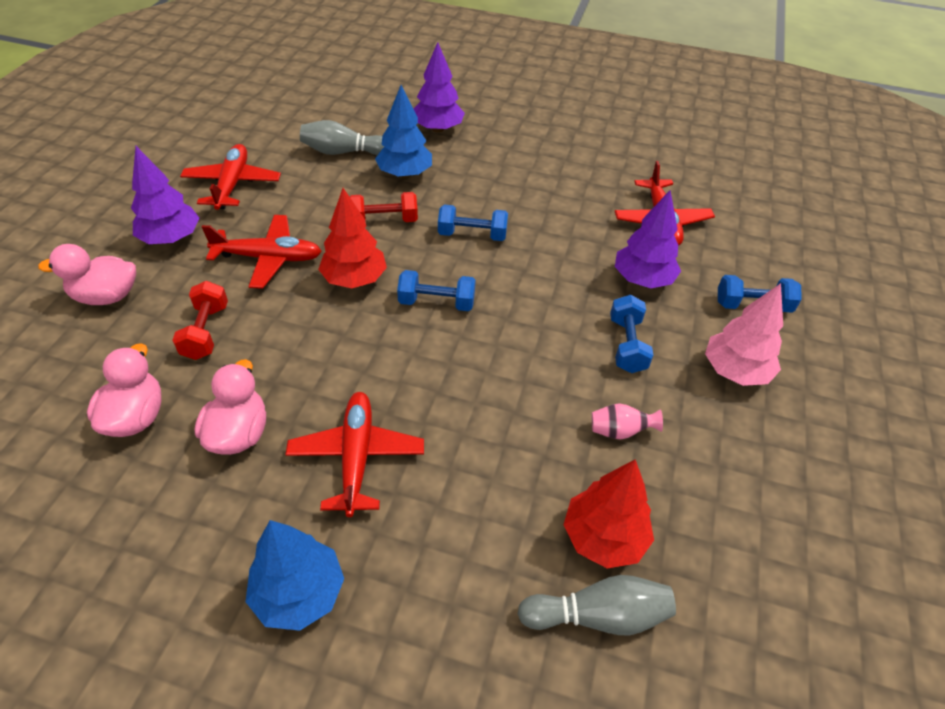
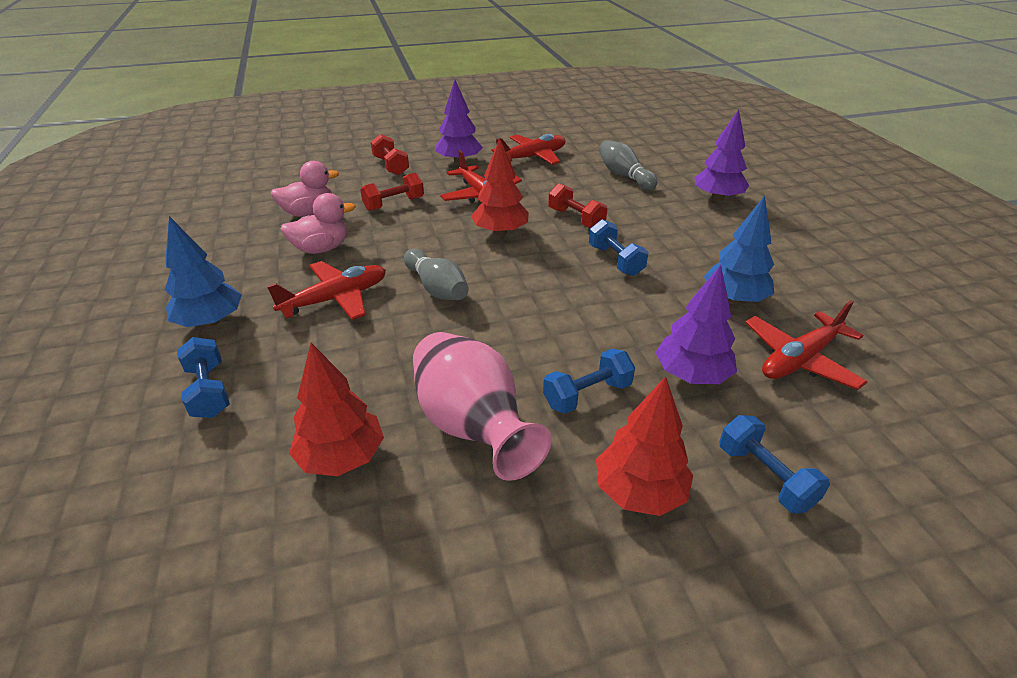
camera: 60 degrees right, 10 degrees down
(106, 296) = (391, 166): pink duck -> red dumbbell
(405, 174) = (640, 206): blue tree -> blue tree (734, 299)
(436, 302) = (518, 274): blue dumbbell -> blue dumbbell (209, 391)
(598, 615) = (257, 482): grey bowling pin -> grey bowling pin (437, 288)
(620, 431) = (472, 427): pink vase -> pink vase, size x2.43
(735, 371) = (639, 492): pink tree -> red tree

